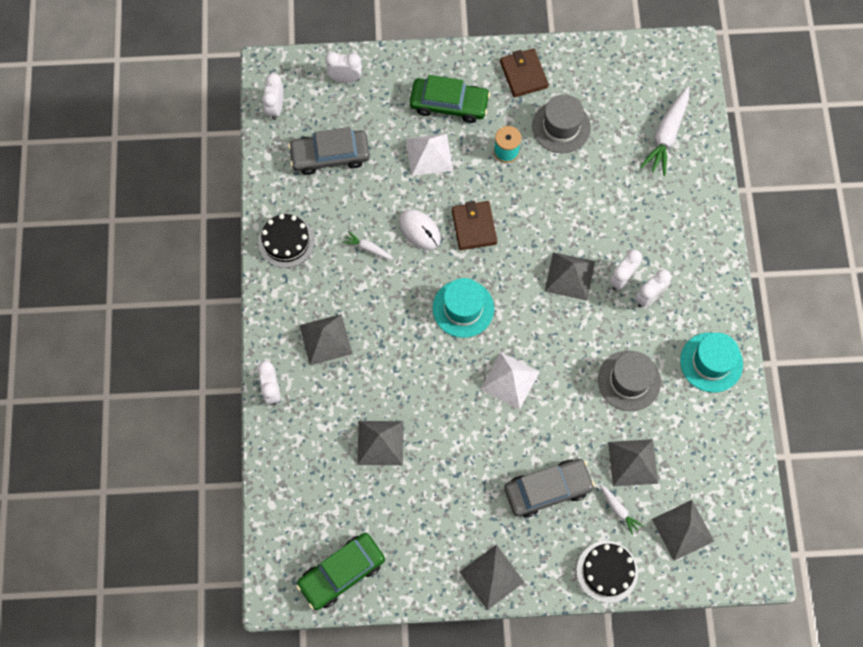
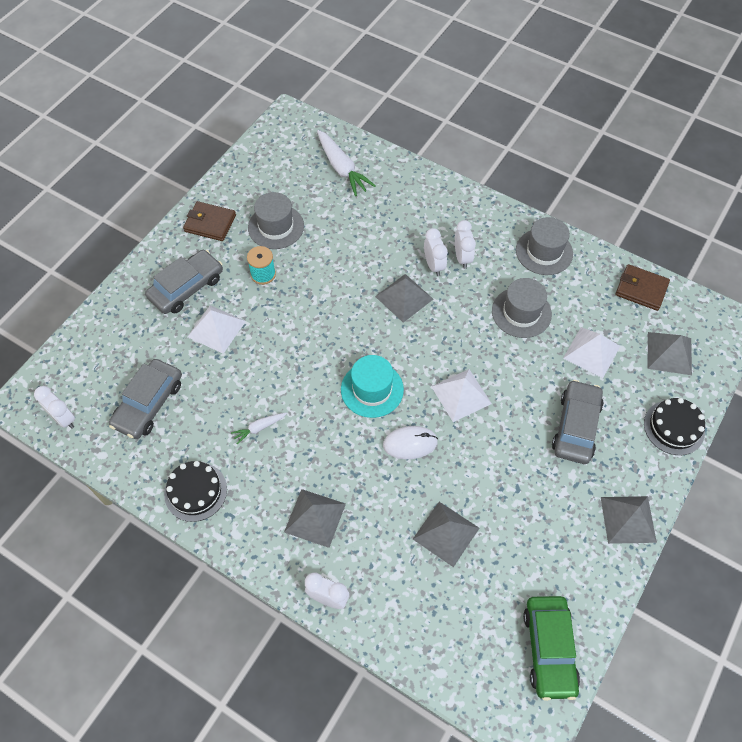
camera: 55 degrees left, 10 degrees down
(345, 78) = (91, 347): white clock -> none
(419, 230) = (276, 378): white mouse -> white mouse (410, 443)
(449, 104) = (187, 287): green car -> grey car
(474, 227) = (307, 337): brown wallet -> brown wallet (641, 289)
(618, 510) = (626, 386): white carrot -> none
(633, 462) = (591, 352): grey pyramid -> white pyramid
(711, 362) = (544, 252): turquoise hat -> grey hat

